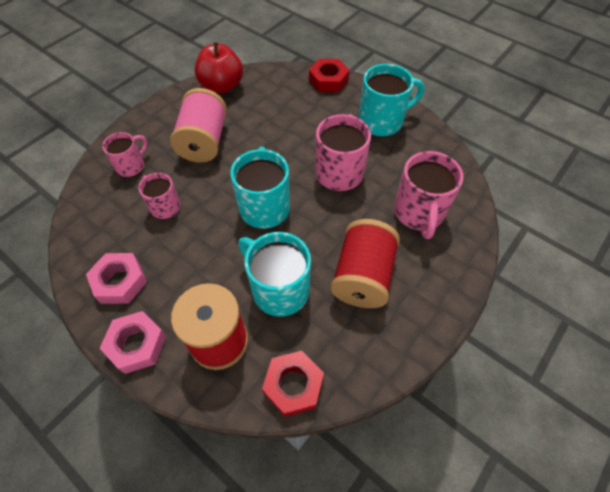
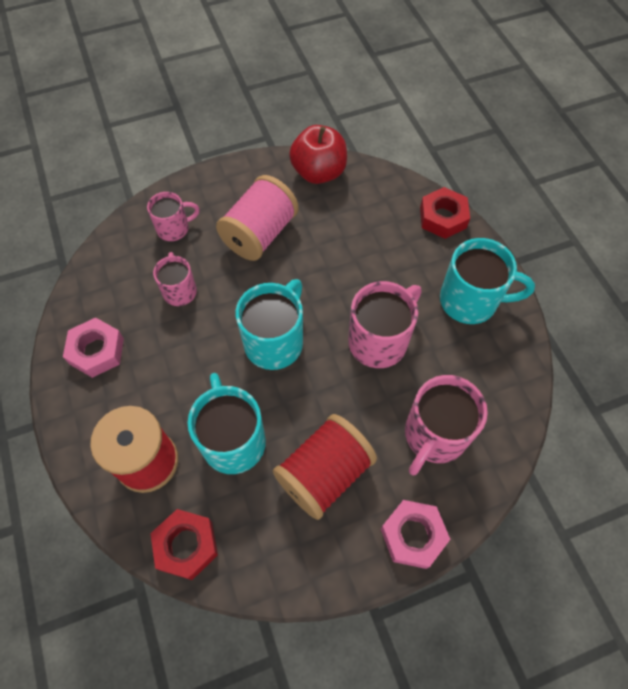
camera: 30 degrees right, 5 degrees up
(137, 344) = (77, 423): pink nut -> pink nut (413, 535)

